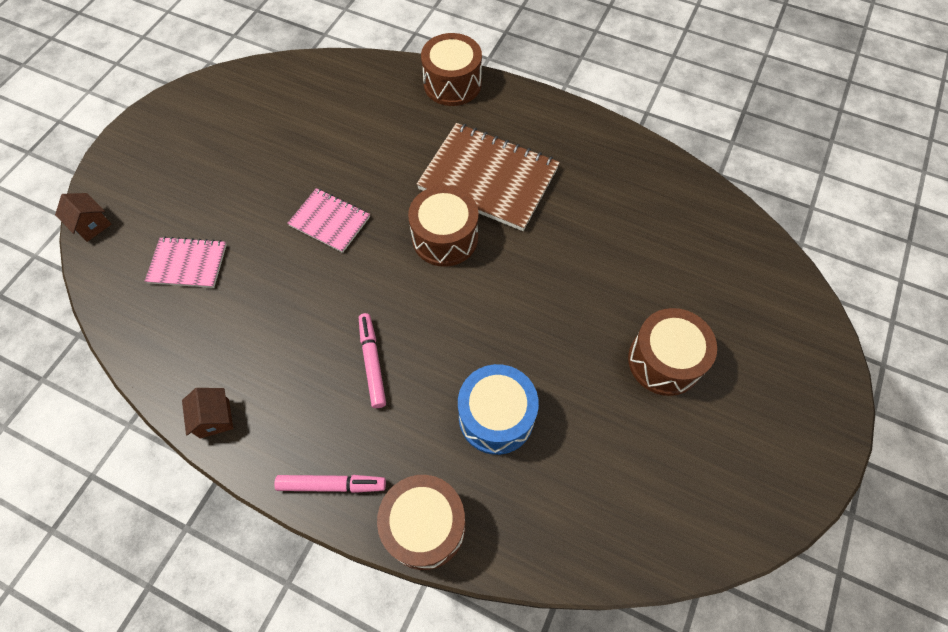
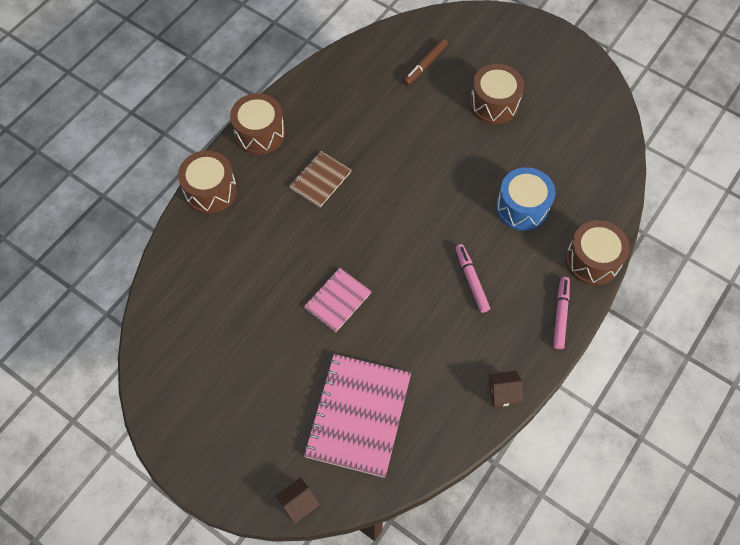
camera: 80 degrees left, 0 degrees up
(188, 264) = (358, 415): pink notebook -> pink notebook, size x1.83
(372, 363) = (471, 280): pink marker -> pink marker turned 75 degrees clockwise
(445, 237) = (371, 218): brown drum -> brown drum (260, 133)
(488, 178) = (320, 180): brown notebook -> brown notebook, size x0.55
(701, 265) = (425, 65): none -> brown marker

